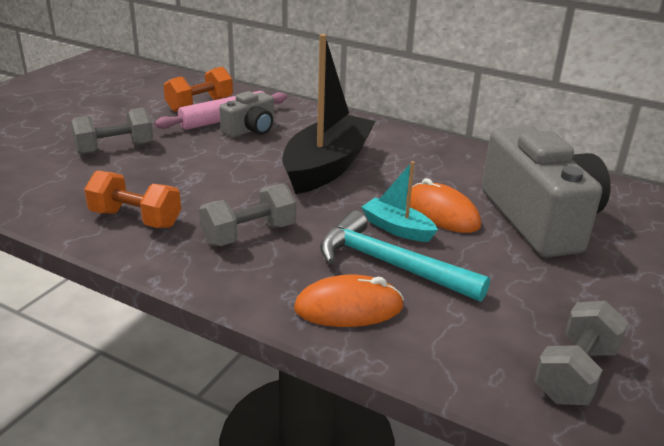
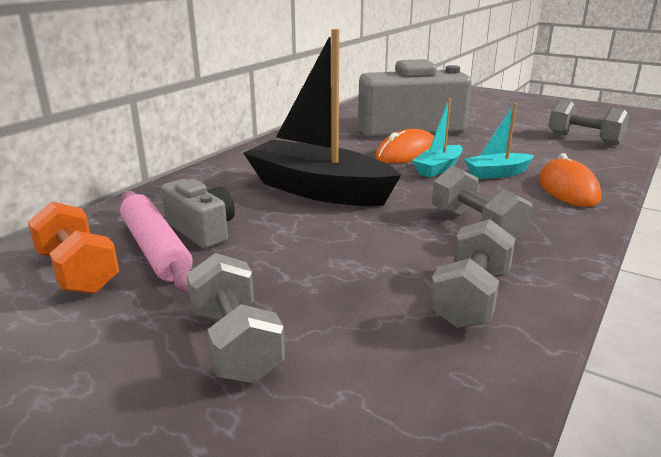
camera: 85 degrees left, 5 degrees down
(135, 219) = (470, 298): orange dumbbell -> grey dumbbell
(390, 265) = (497, 173): turquoise hammer -> turquoise boat

